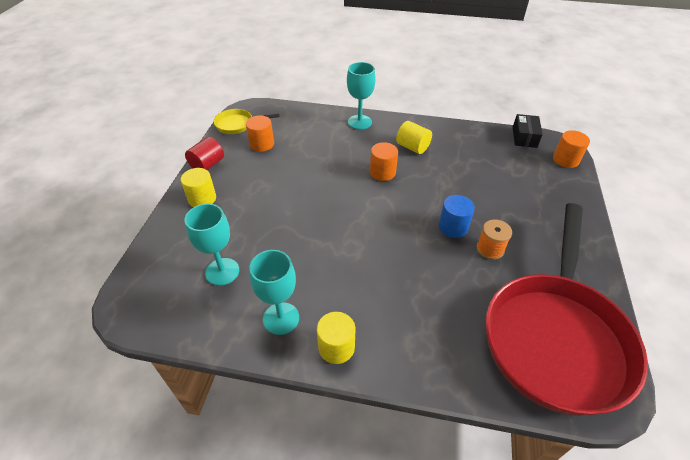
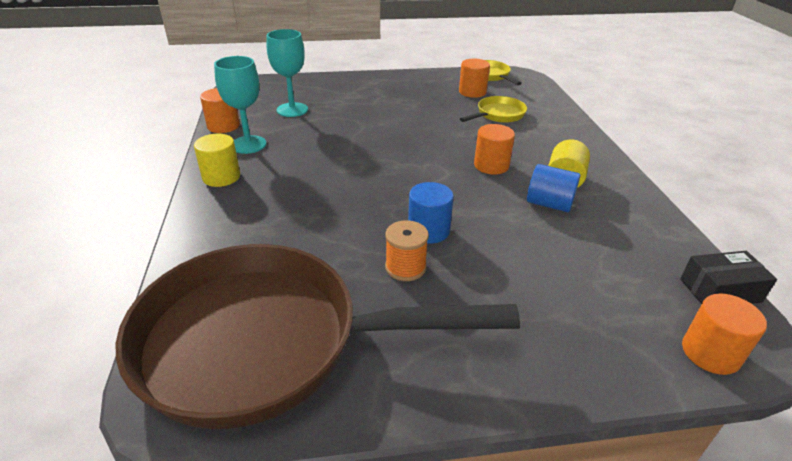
camera: 70 degrees right, 10 degrees down
(202, 199) = (373, 84): yellow cylinder -> none
(207, 165) = (419, 76): red cylinder -> none
(226, 337) = (223, 126): none -> orange cylinder
(310, 144) = (498, 115): none -> yellow pan
(359, 122) = (573, 136): turquoise goblet -> none
(437, 163) = (549, 204): none -> blue cylinder
(555, 336) = (266, 342): red pan -> brown pan

